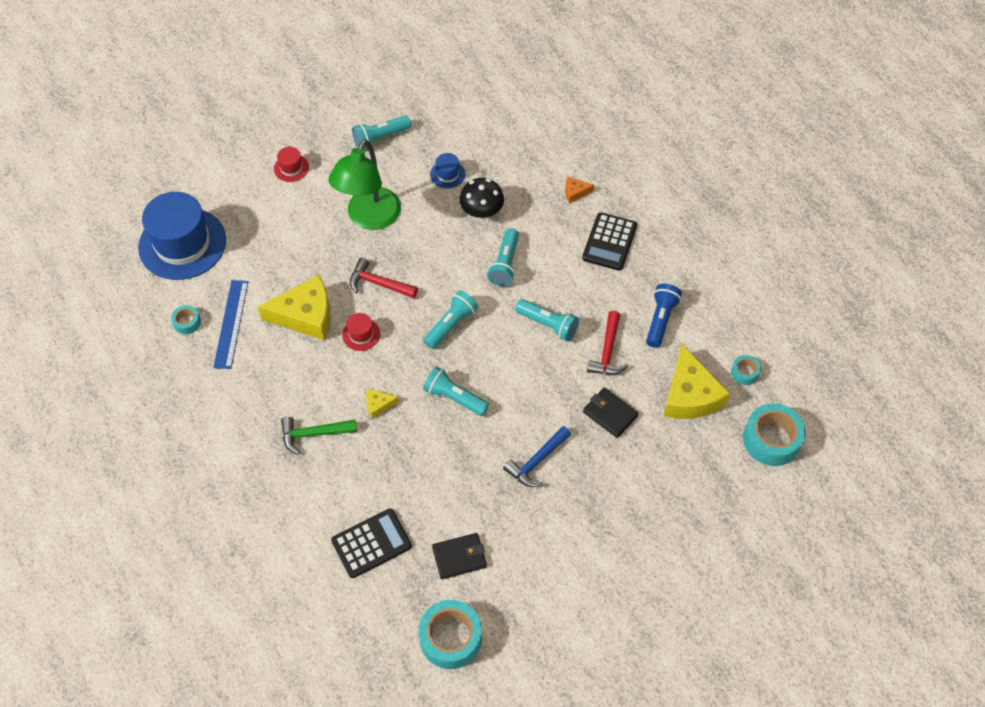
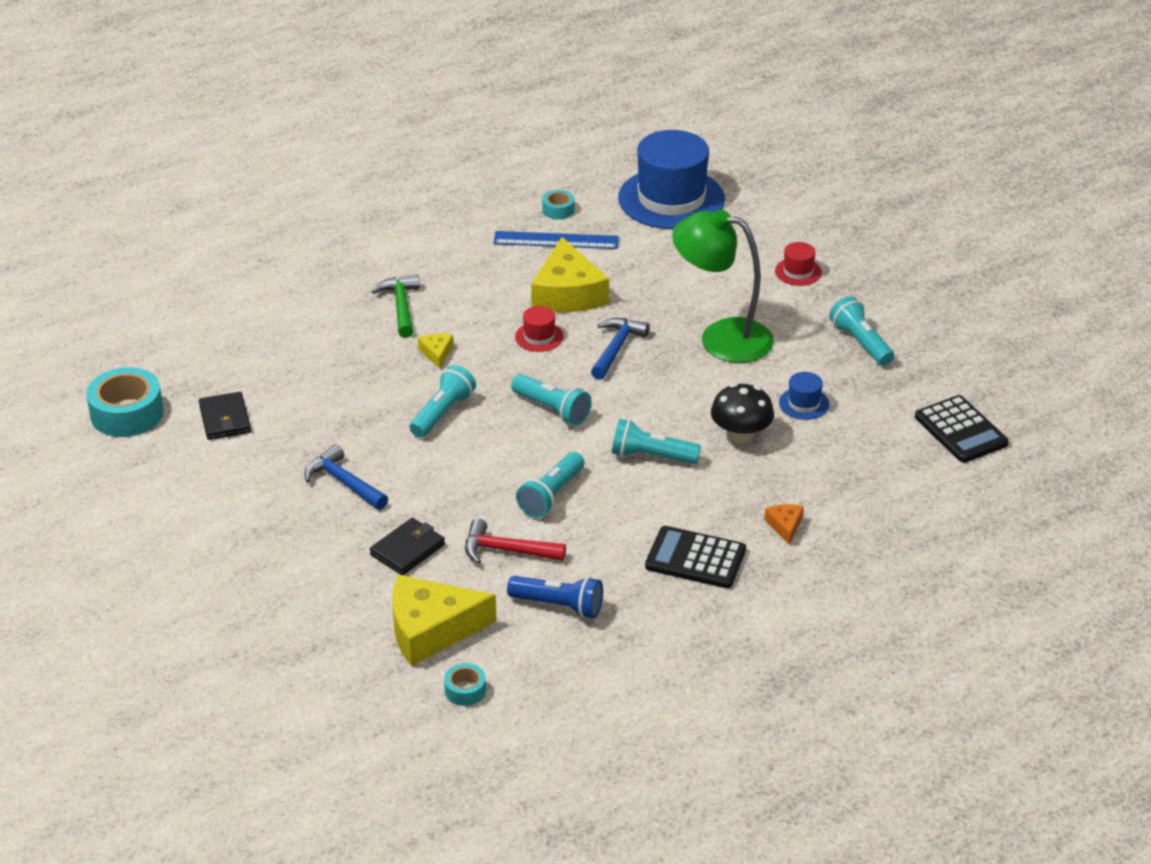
camera: 90 degrees right, 20 degrees down
(371, 543) = (254, 353): black calculator -> black calculator (960, 430)
(378, 283) = (616, 348): red hammer -> blue hammer
(771, 440) = (351, 710): turquoise tape -> none

